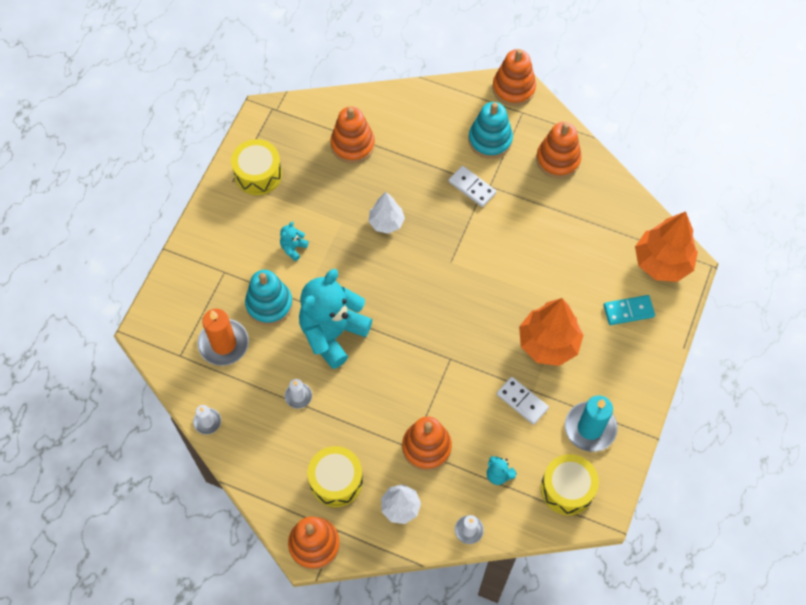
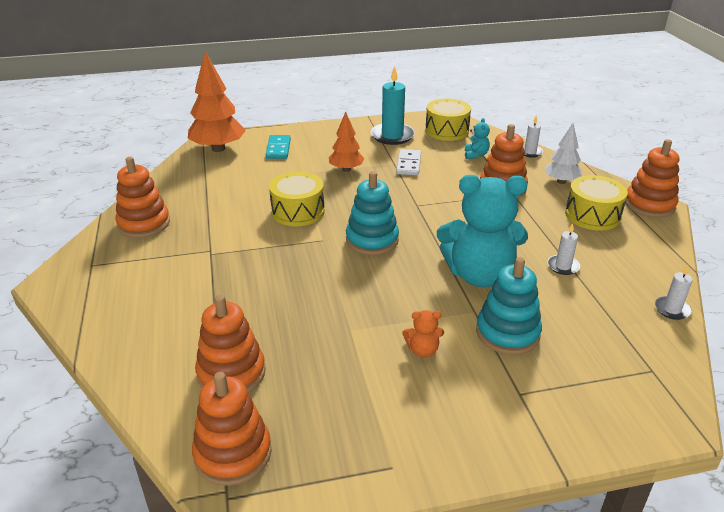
camera: 125 degrees left, 30 degrees down
(224, 343) = (592, 343): orange candle -> none
(258, 174) = (355, 444): yellow drum -> yellow drum (298, 211)
(293, 248) = (423, 350): turquoise teddy bear -> orange teddy bear
(386, 222) = (318, 296): white tree -> none
(472, 187) = (221, 260): white domino -> none
(490, 140) = (146, 271): turquoise stacking toy -> turquoise stacking toy (372, 240)
(513, 88) = (56, 282): orange stacking toy -> orange stacking toy (233, 453)
(548, 343) = (346, 169): orange tree -> orange tree, size x0.59
(628, 311) = (278, 149): turquoise domino -> turquoise domino turned 45 degrees clockwise

